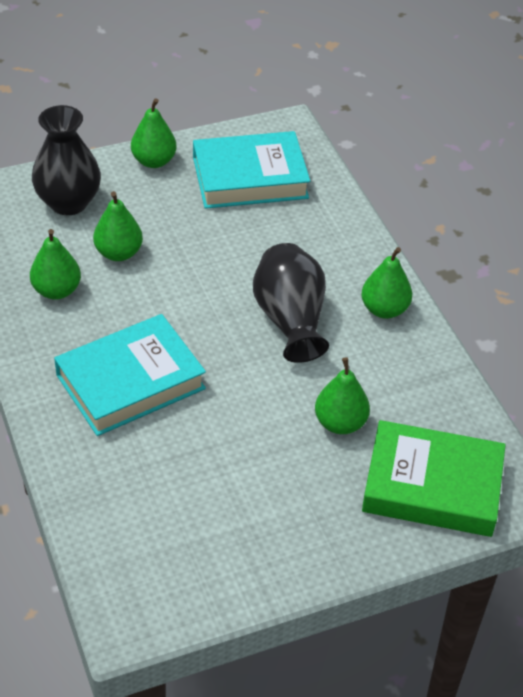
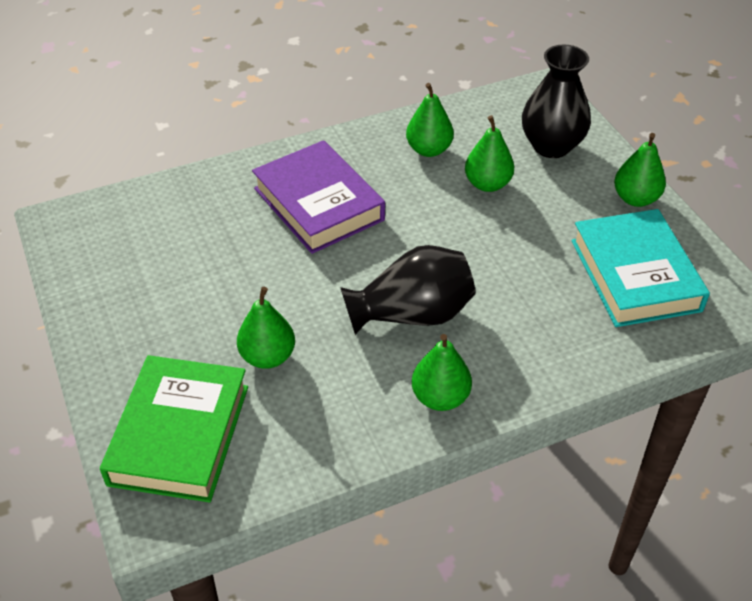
camera: 90 degrees right, 0 degrees up
(130, 382) = (318, 204): turquoise book -> purple book

